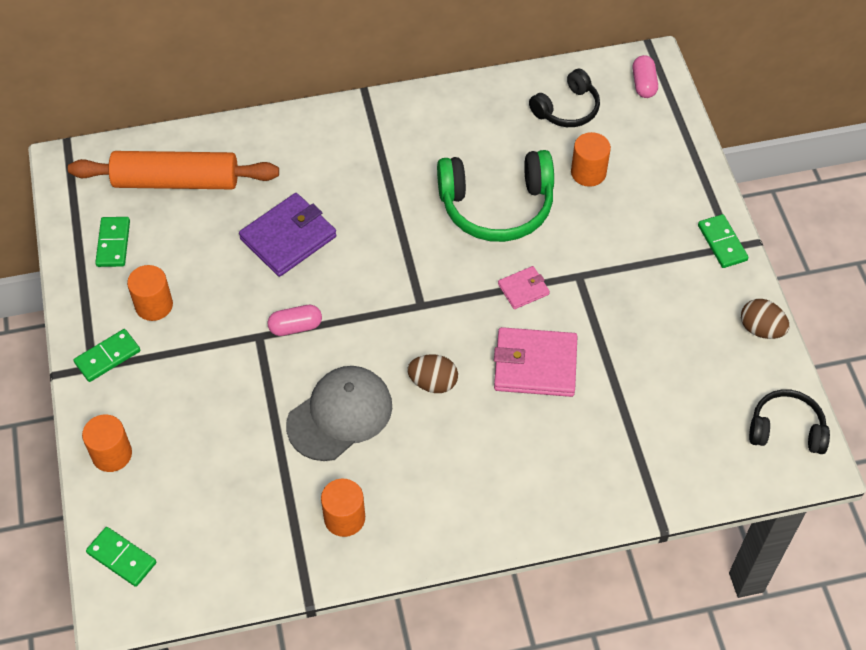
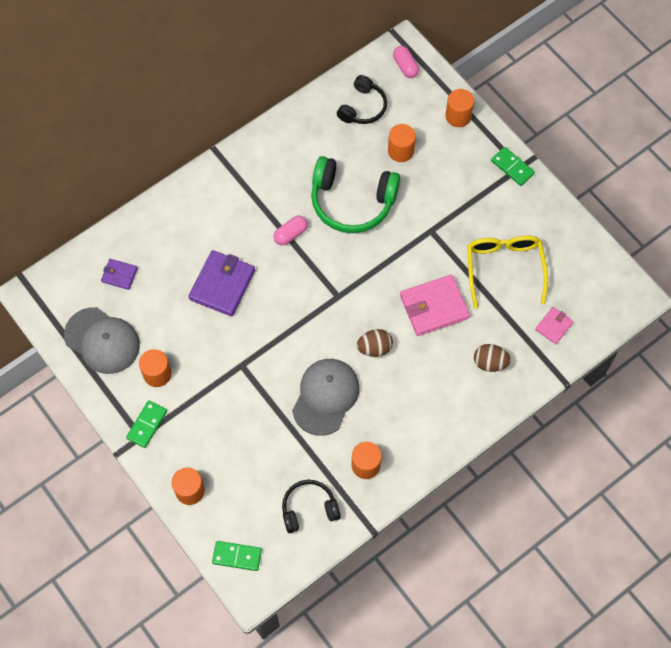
camera: 25 degrees left, 10 degrees up
(113, 243) = (102, 341): green domino -> grey cap
(176, 181) = (119, 275): orange rolling pin -> purple wallet
(295, 327) = (263, 348): pink capsule -> pink capsule (290, 234)
(497, 206) = (352, 202): green headphones -> green headphones turned 45 degrees clockwise
(523, 289) = (400, 256): pink wallet -> pink wallet (553, 326)
(651, 355) = (504, 268): none -> yellow glasses
(681, 160) = (458, 116): none -> orange cylinder
(761, 329) = (564, 220): brown egg -> brown egg (490, 363)
(786, 429) = (610, 283): black headphones -> black headphones (309, 508)

